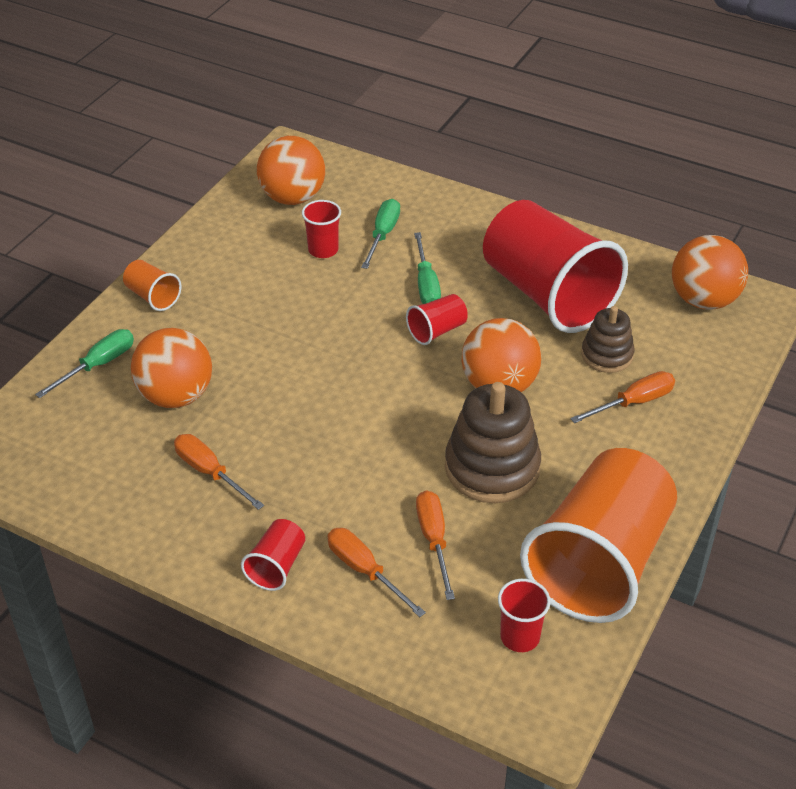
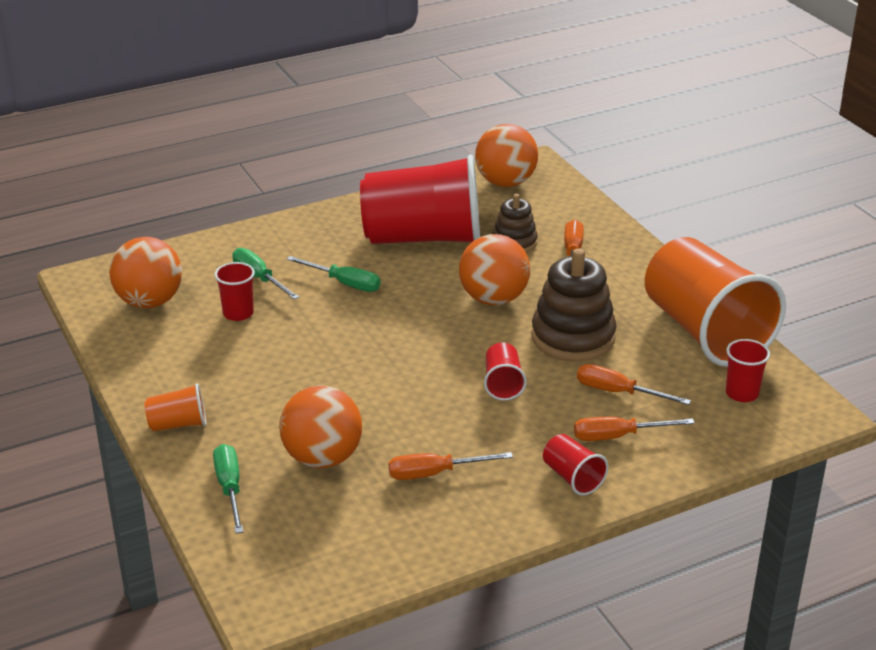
camera: 55 degrees left, 10 degrees down
(437, 331) = (402, 300): red cup -> red cup (503, 384)

